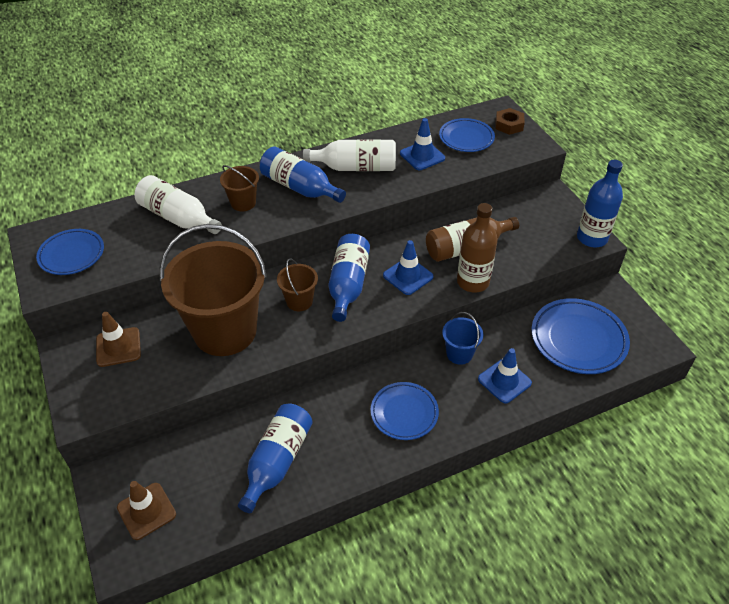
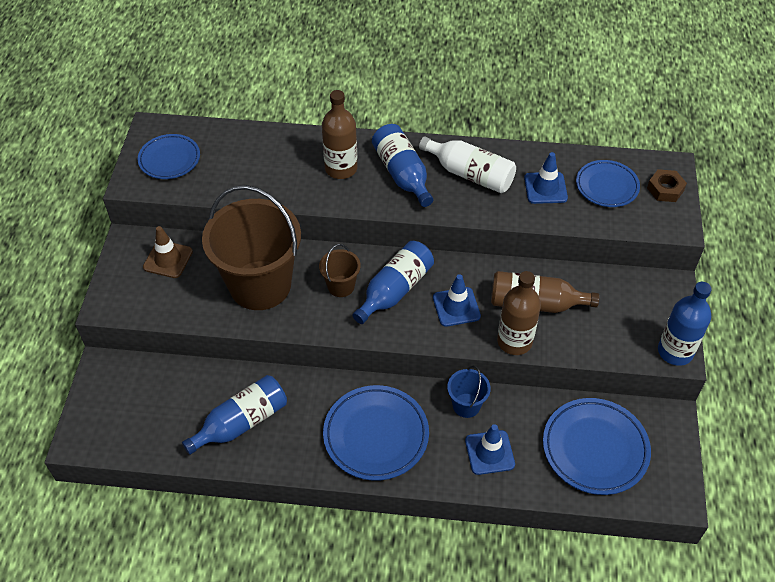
camera: 30 degrees right, 5 degrees up
(146, 511) = (118, 410): brown traffic cone -> none
(178, 218) = (276, 160): white bottle -> none
(243, 203) = (341, 168): brown bucket -> brown bottle
(404, 413) = (376, 435): blue plate -> blue plate, size x1.53

